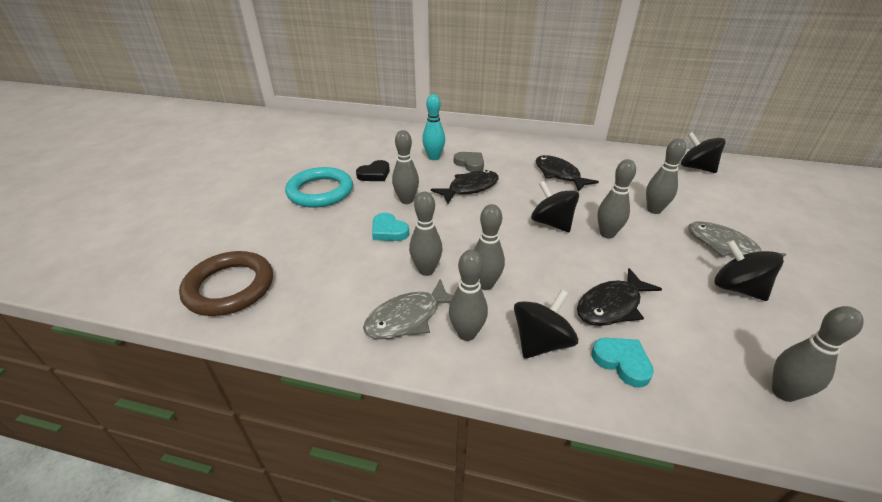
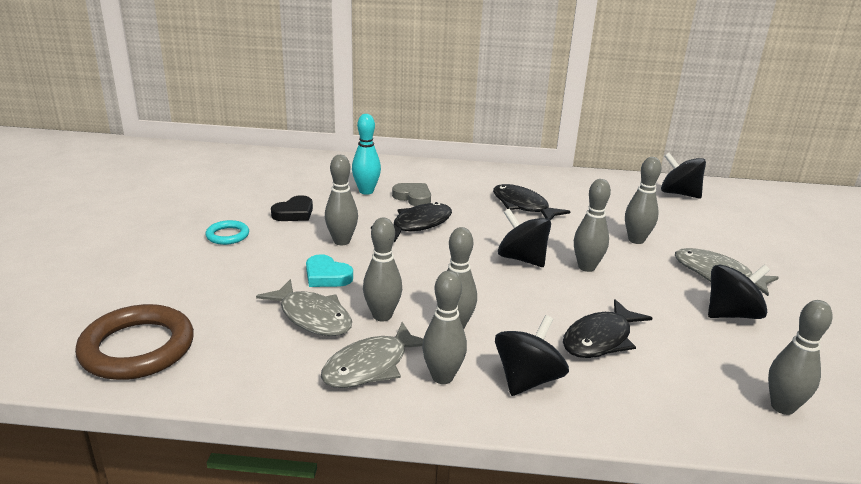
camera: 10 degrees left, 10 degrees down
(320, 191) = (227, 235): turquoise ring -> turquoise ring, size x0.50
(370, 268) = (312, 317): none -> grey fish
(622, 362) = (617, 392): turquoise heart -> none
(737, 288) = (731, 314): black spinning top -> black spinning top turned 120 degrees clockwise

